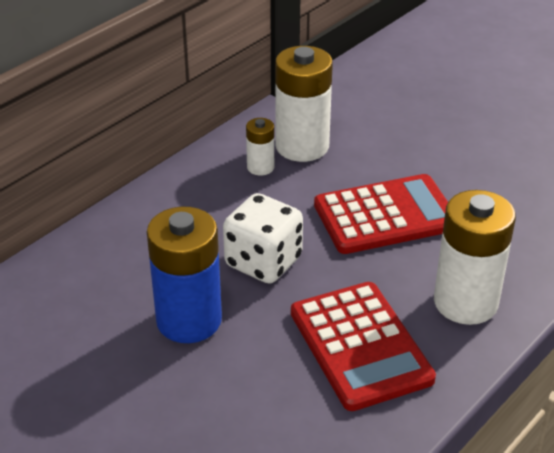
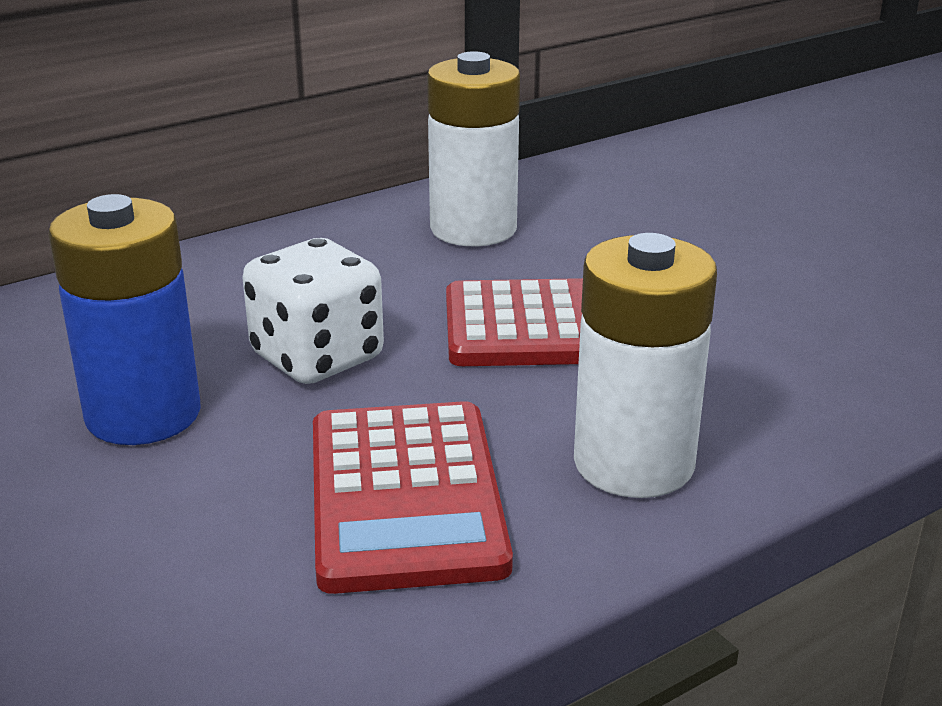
camera: 15 degrees right, 10 degrees down
(260, 167) = (392, 245): white battery -> none

